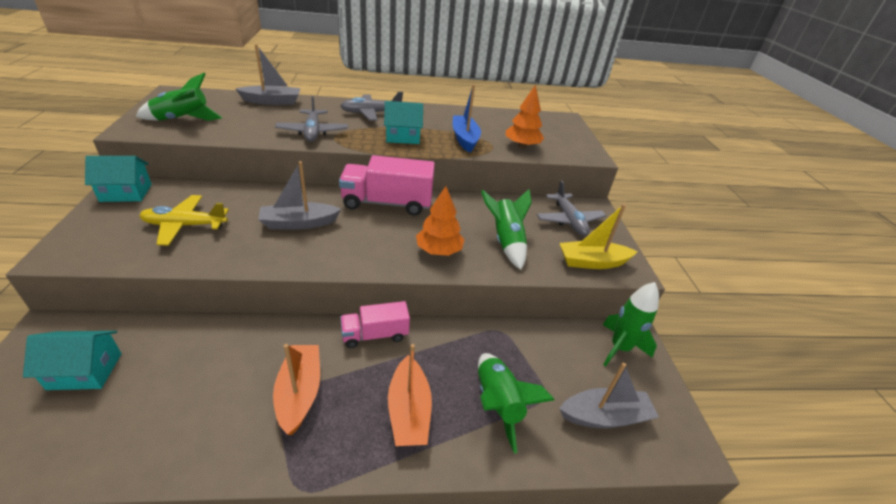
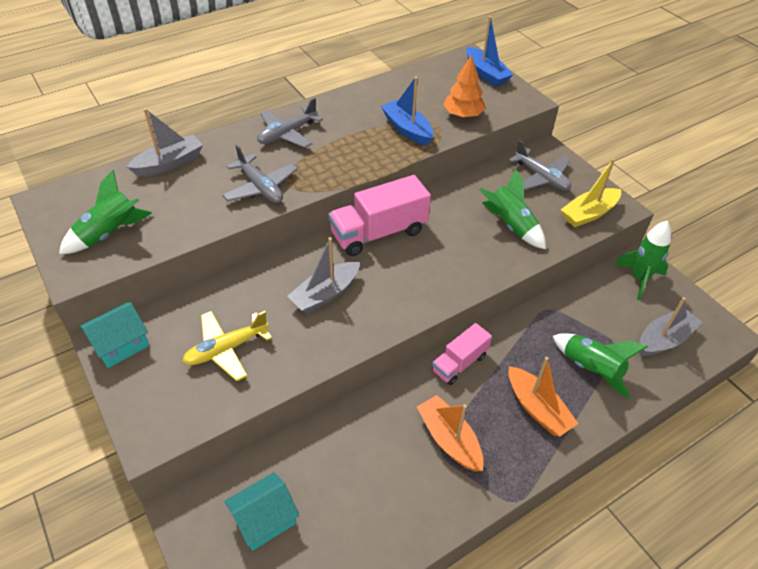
camera: 25 degrees left, 10 degrees up
(403, 137) = (350, 153): turquoise house -> none
(439, 251) = (467, 262): orange tree -> none
(569, 130) = (486, 74): none -> blue boat

